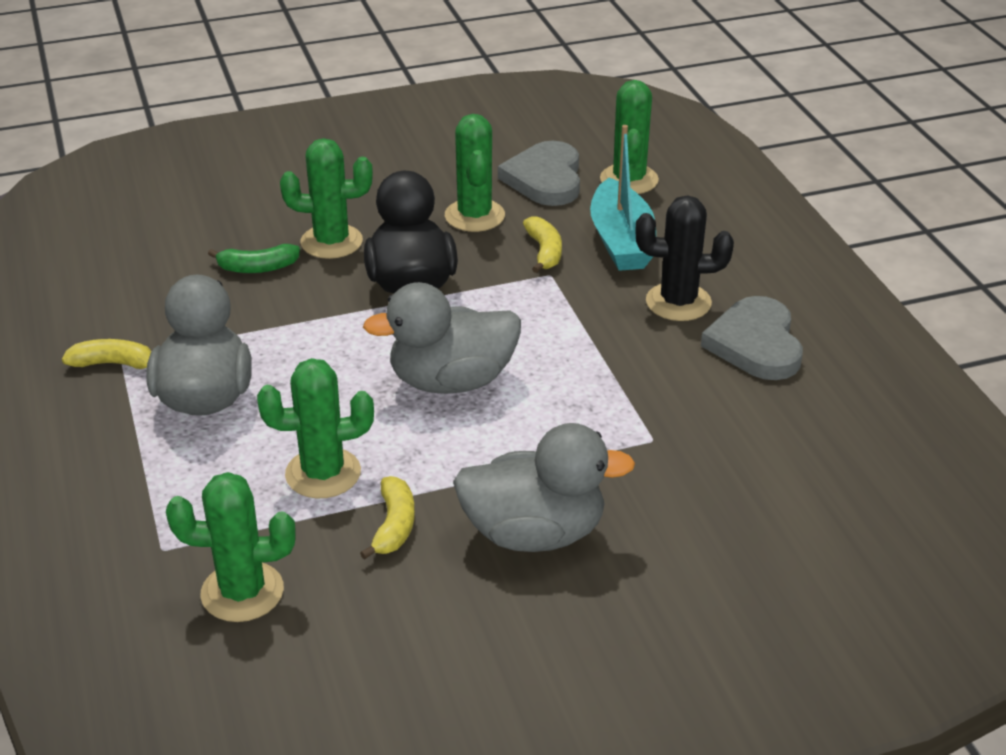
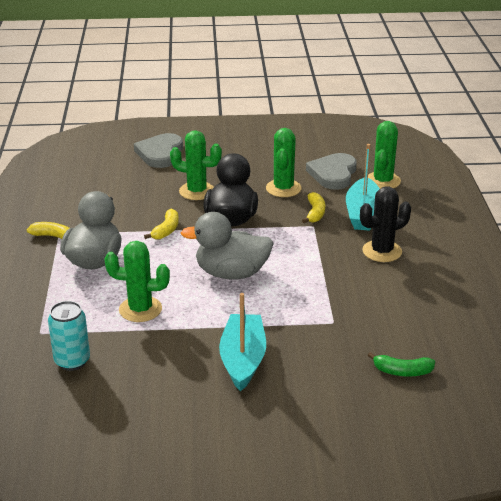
camera: 15 degrees right, 5 degrees down
(242, 592) = (72, 361): green cactus -> turquoise can
(258, 268) = (150, 199): green banana -> green banana (402, 371)
(394, 525) = (167, 342): yellow banana -> yellow banana (166, 230)
(534, 533) = (243, 359): grey duck -> turquoise boat
(678, 302) = (382, 251): black cactus -> black cactus turned 45 degrees counterclockwise
(755, 344) = (418, 281): grey heart -> grey heart (160, 153)

